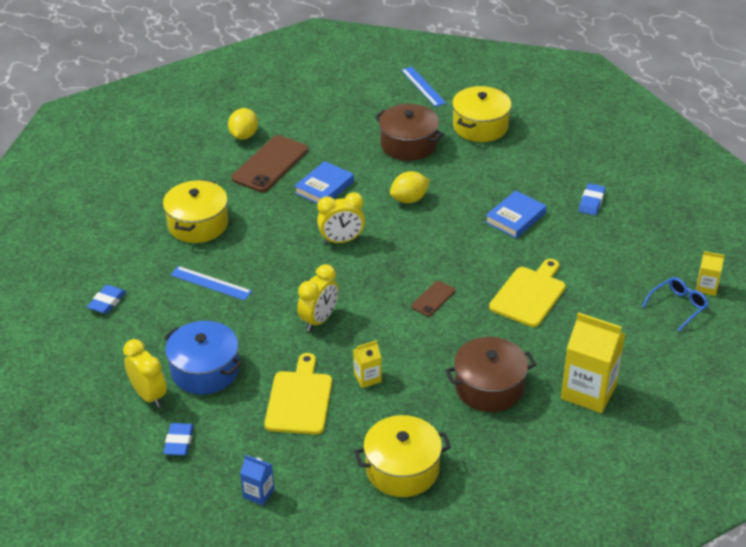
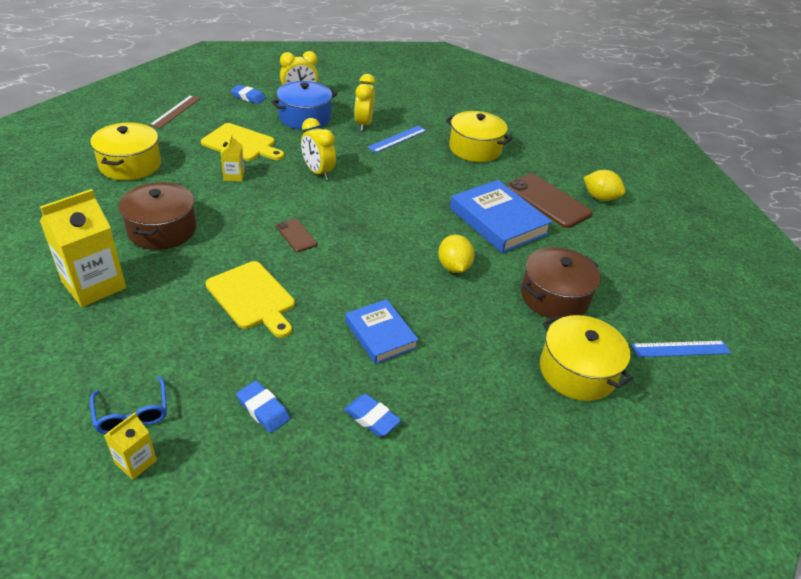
camera: 105 degrees right, 0 degrees up
(107, 302) = (404, 100): blue eraser -> blue eraser (263, 409)
(258, 493) = (175, 111): blue carton -> brown ruler
(324, 187) = (498, 221): blue book -> blue book, size x1.60
(341, 240) = (412, 209): yellow clock -> yellow clock (363, 124)

